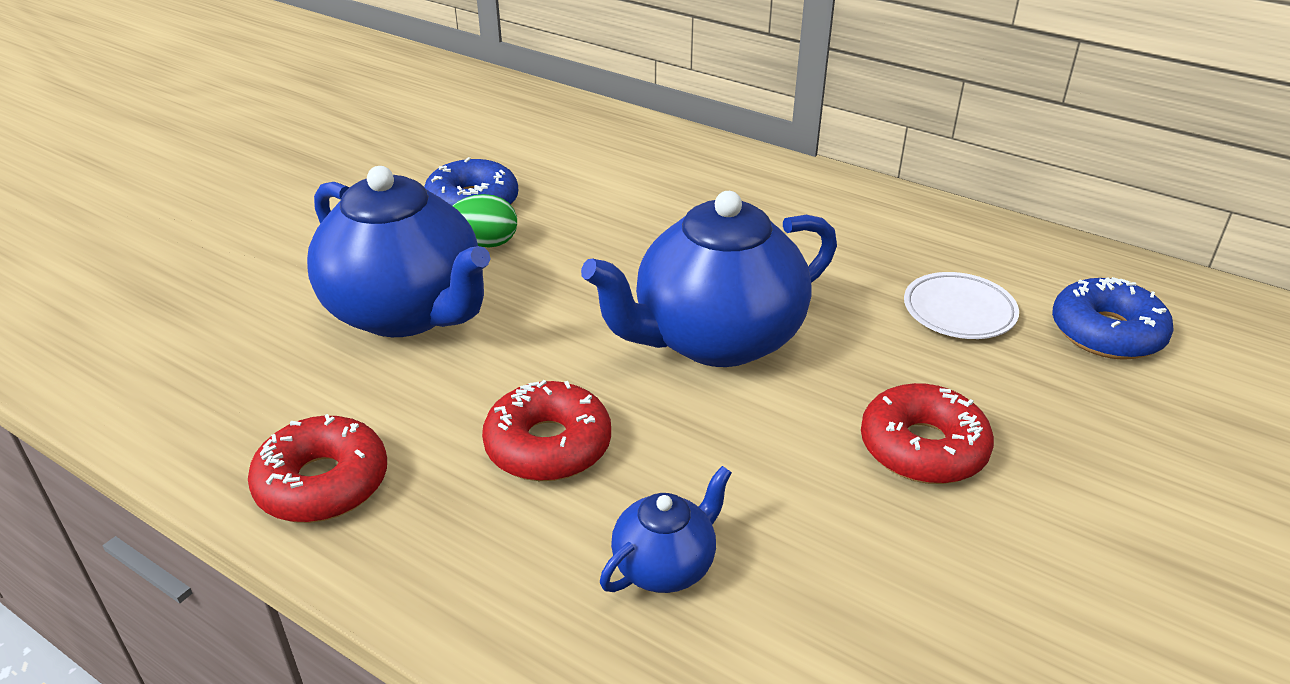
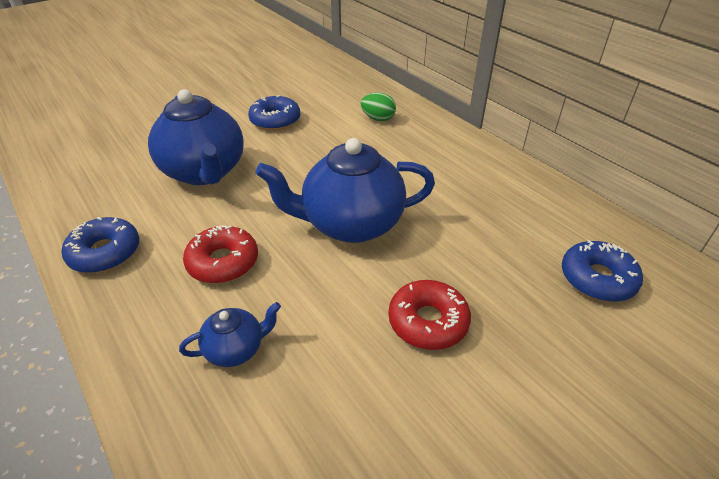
camera: 20 degrees right, 5 degrees up
(322, 483) = (105, 253): red donut -> blue donut
(485, 243) = (267, 143): green egg -> green egg (378, 118)
(959, 311) = (507, 241): white plate -> none

